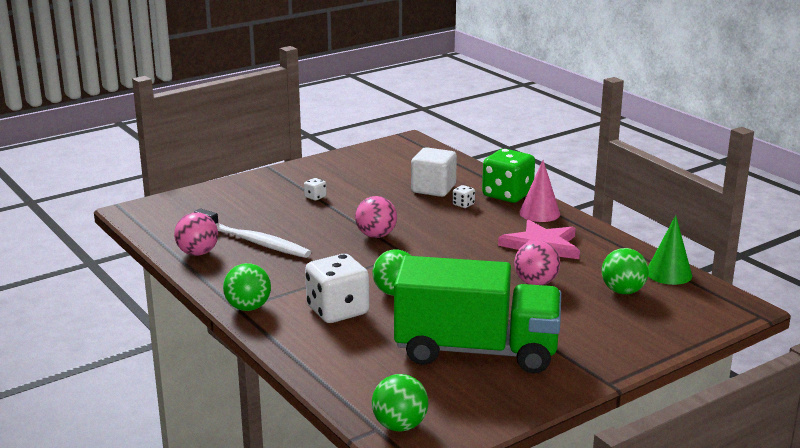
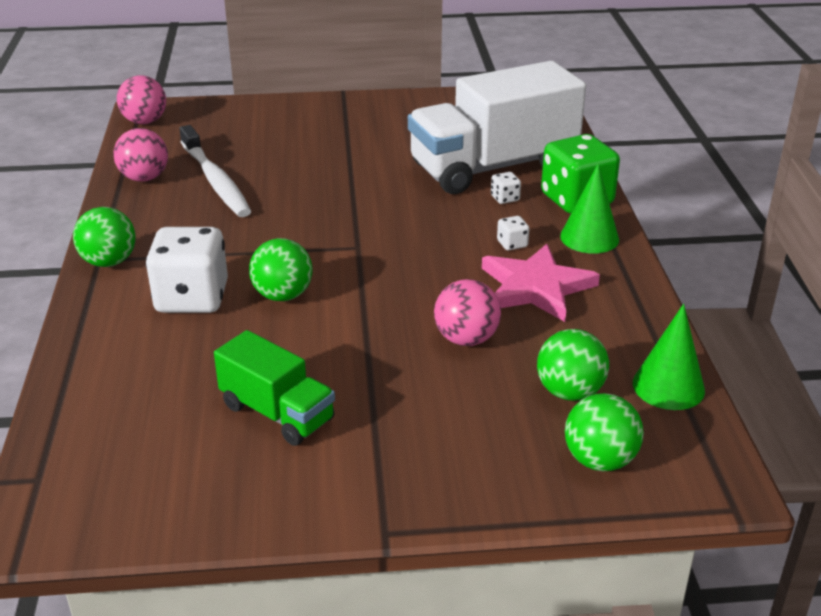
camera: 30 degrees right, 10 degrees up
(315, 197) = (346, 142): white dice -> white dice (512, 244)
(376, 235) = (353, 211): pink ball -> pink ball (145, 122)
(400, 426) = (65, 486): green ball -> green ball (599, 460)
(433, 189) = (493, 167): white cube -> white truck
(476, 351) = (277, 413): green truck -> green truck, size x0.52
(539, 213) = (589, 237): pink cone -> green cone

